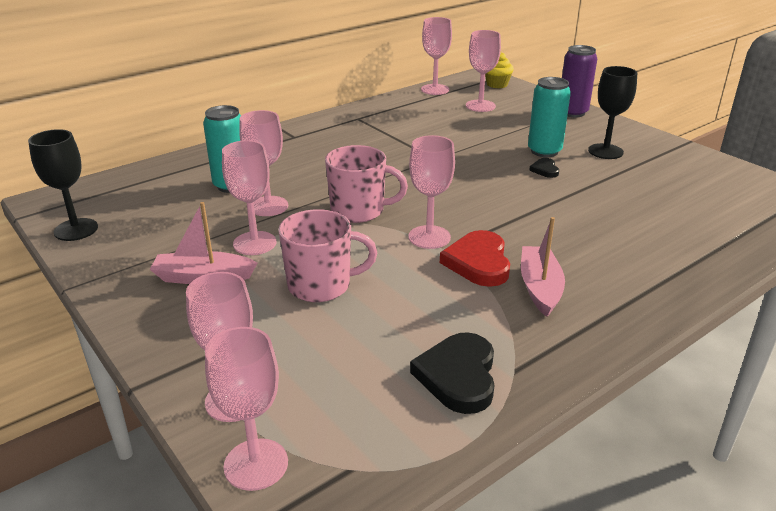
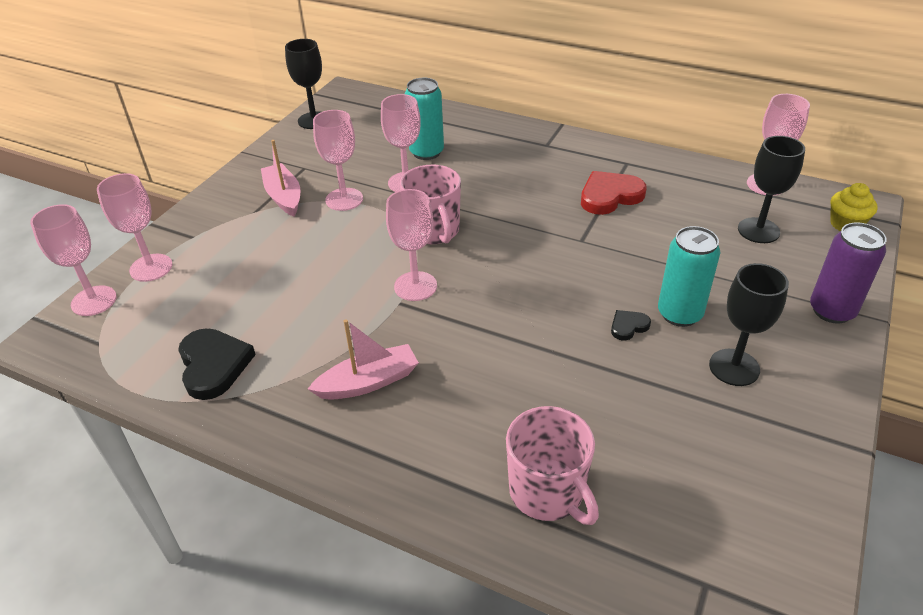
camera: 65 degrees right, 10 degrees up
(321, 285) = (302, 254): pink mug -> pink mug (547, 492)
(458, 376) = (213, 365): black heart -> black heart turned 90 degrees clockwise
(478, 262) = (389, 330): red heart -> red heart (610, 196)
(480, 106) = (758, 230): pink goblet -> black goblet

